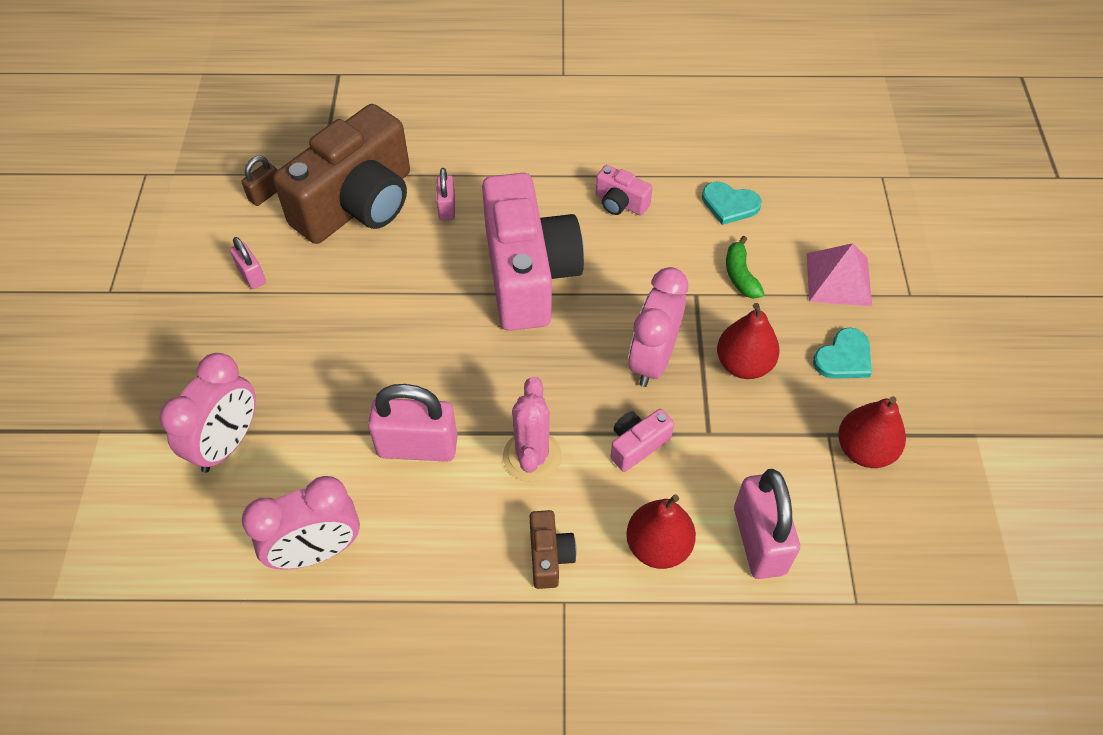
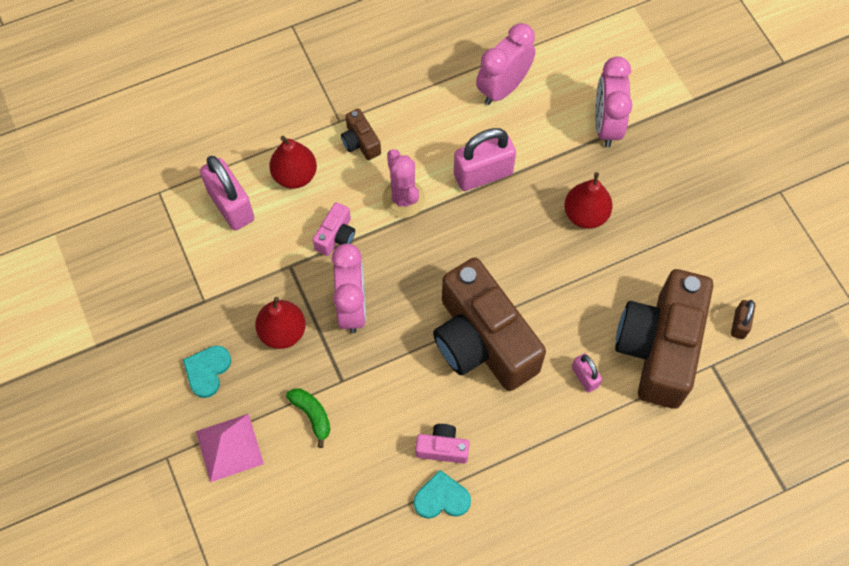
camera: 155 degrees right, 10 degrees up
(252, 275) = (690, 248): pink padlock -> none
(528, 274) = (482, 341): pink camera -> brown camera
(729, 204) = (347, 490): turquoise heart -> turquoise heart (441, 498)
(864, 450) = (175, 299): red pear -> red pear (585, 214)

